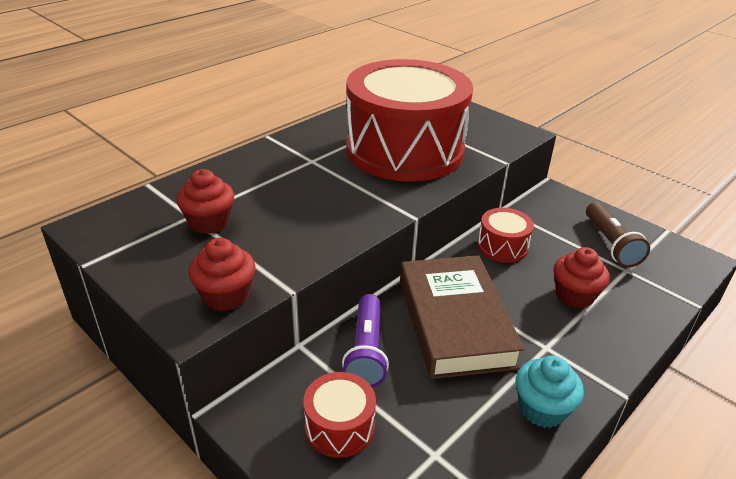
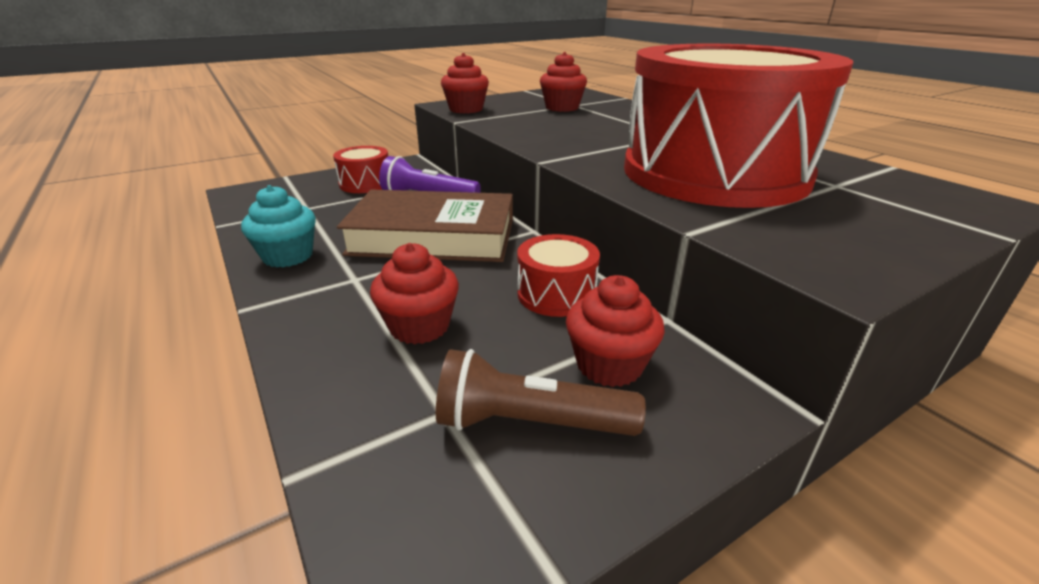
camera: 105 degrees right, 5 degrees down
(554, 225) = (609, 365): none -> red cupcake

